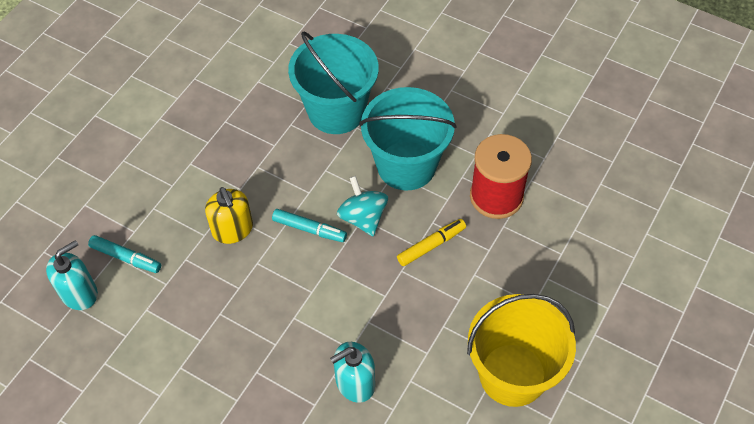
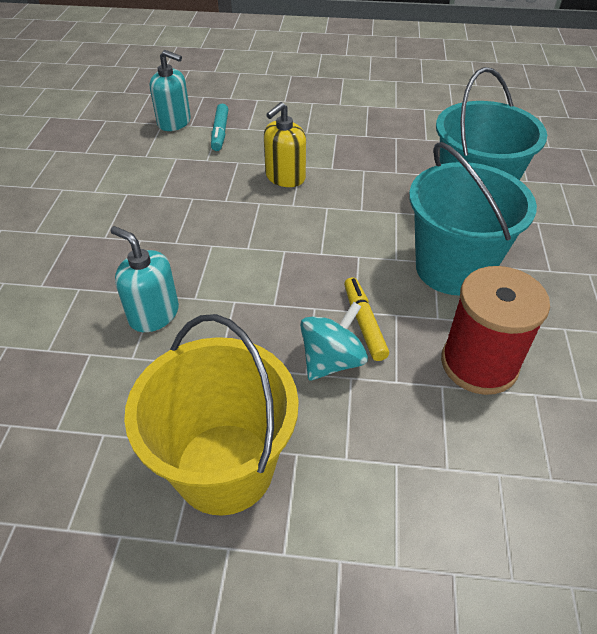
camera: 65 degrees right, 10 degrees down
(309, 229) = (319, 223): turquoise marker -> none
(363, 217) = (360, 256): turquoise spinning top -> turquoise spinning top (332, 361)
(431, 245) = (364, 323): yellow marker -> yellow marker turned 135 degrees counterclockwise

